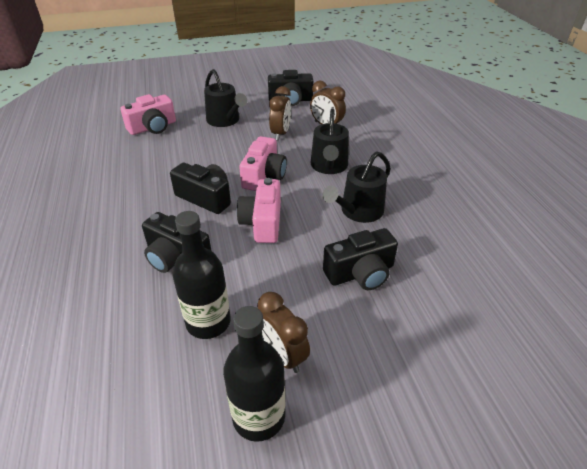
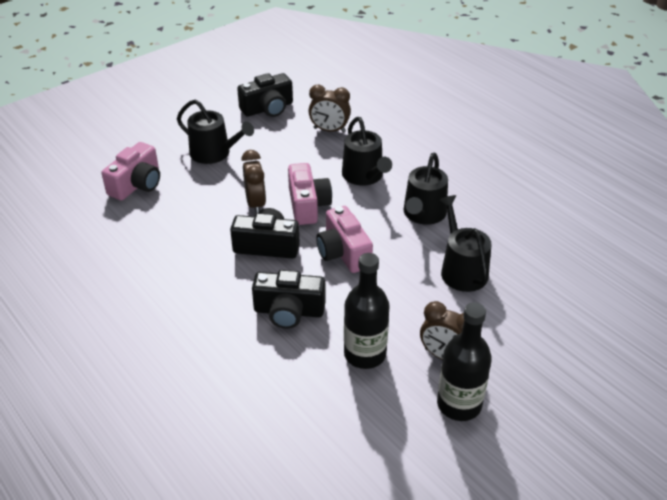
camera: 25 degrees left, 0 degrees up
(280, 133) = (288, 153): brown clock -> brown clock (256, 204)
(360, 273) = (461, 270): black camera -> black watering can

